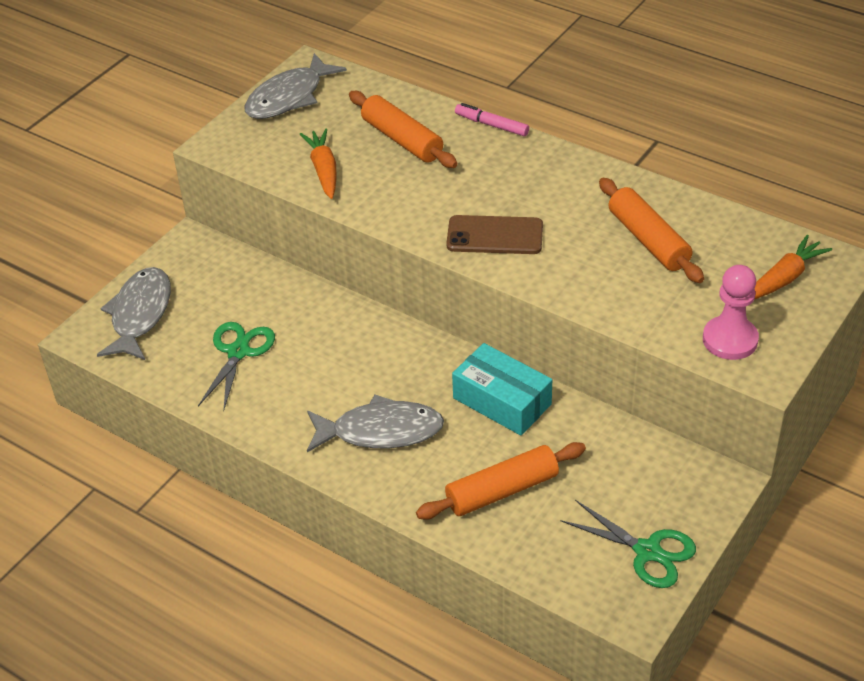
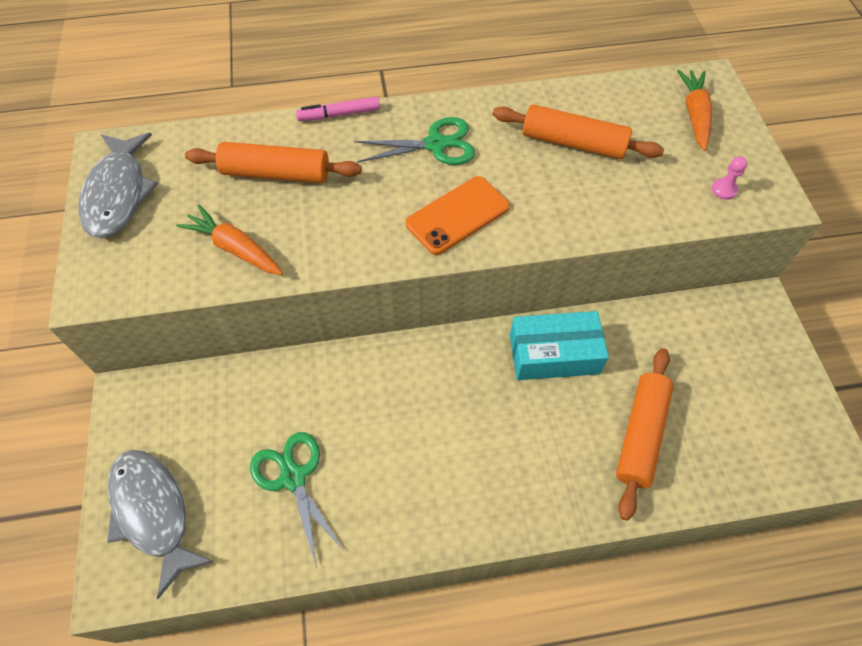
camera: 45 degrees left, 15 degrees up
(381, 431) = (496, 457): grey fish -> none
(495, 235) = (457, 215): brown phone -> orange phone
(648, 551) = (784, 401): green scissors -> green scissors (436, 144)
(730, 340) = (724, 190): pink pawn -> pink pawn, size x0.48

